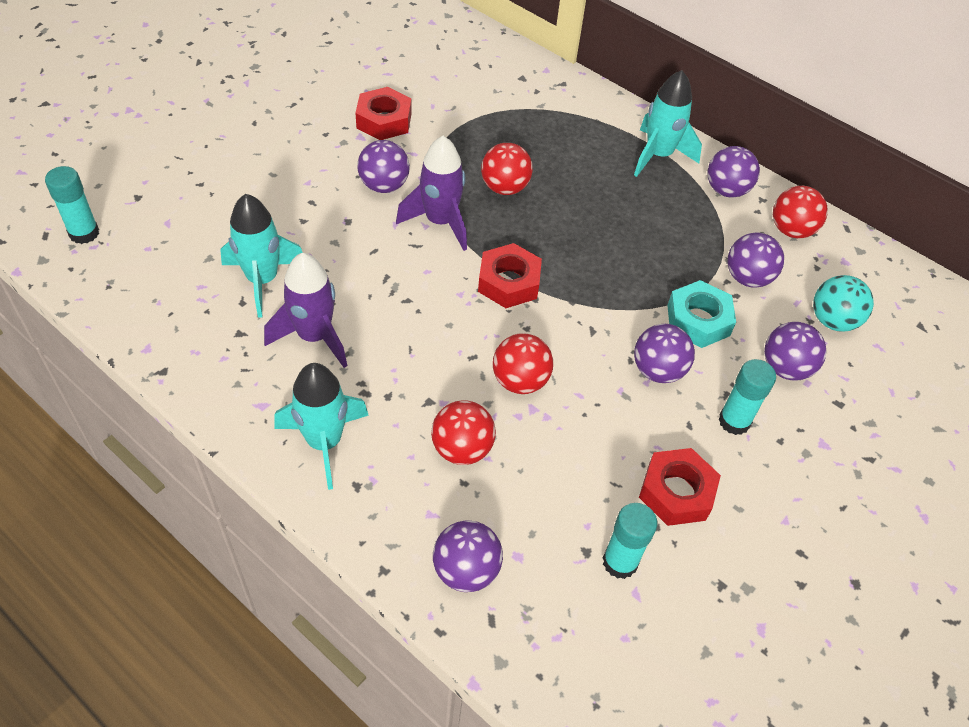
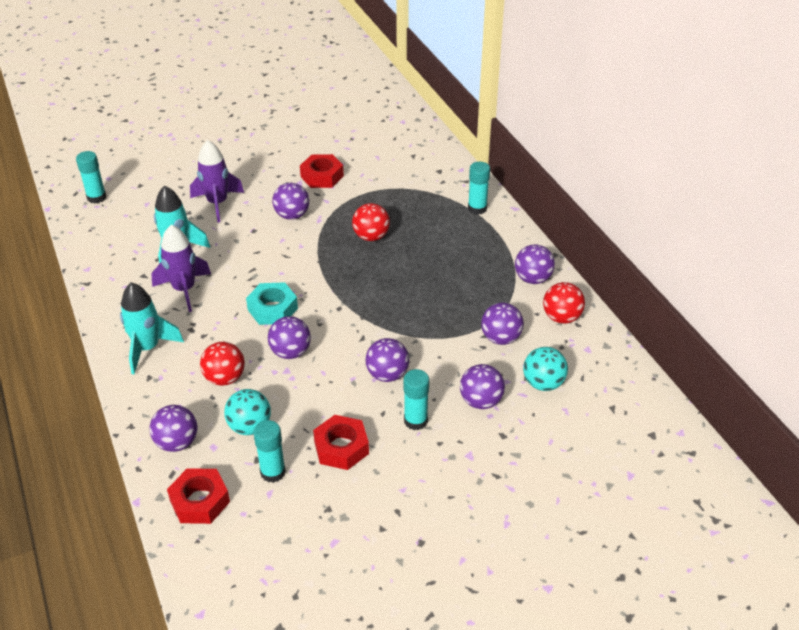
camera: 30 degrees right, 10 degrees down
(440, 222) = (311, 246): purple rocket -> purple rocket (217, 203)
(509, 282) = (329, 294): red nut -> red nut (200, 501)
(520, 381) = (290, 352): red ball -> purple ball
(544, 507) = (250, 427): none -> turquoise ball
(601, 116) = (477, 208): none -> turquoise glue stick
(658, 155) = (499, 244): turquoise rocket -> none
(698, 320) = (441, 353): turquoise nut -> turquoise nut (272, 309)

